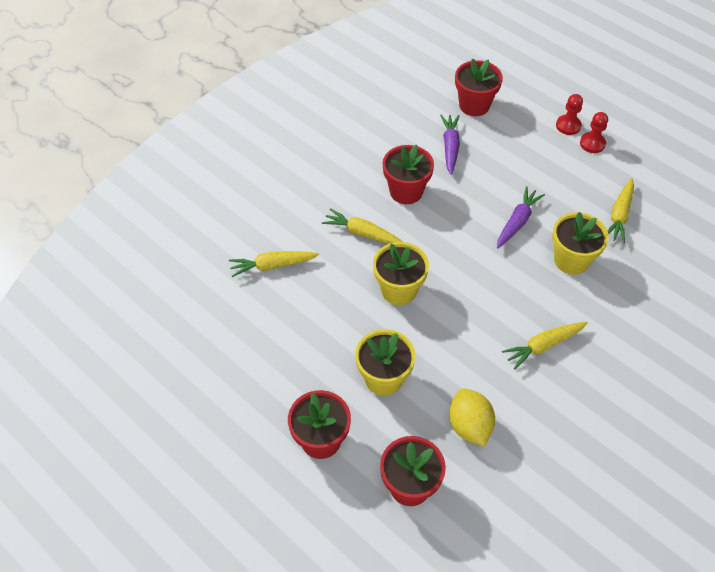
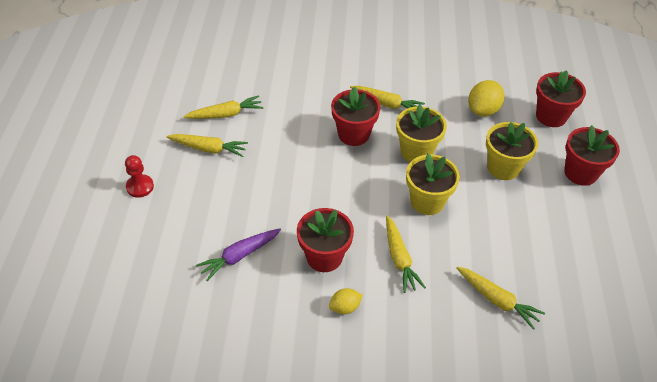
camera: 130 degrees left, 5 degrees down
(354, 177) = (345, 307): none -> yellow lemon
(474, 105) = (163, 269): red flower pot -> red flower pot (353, 134)
(517, 222) = (288, 167): purple carrot -> none
(571, 260) = (297, 121): yellow flower pot -> yellow flower pot (416, 152)
(581, 183) = (208, 149): none -> yellow carrot
(592, 143) = (152, 161): red pawn -> none

